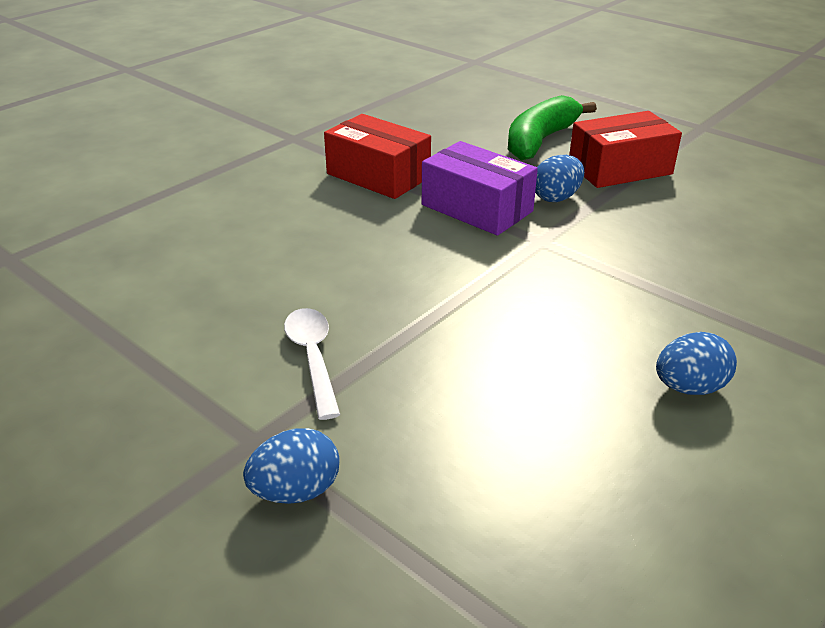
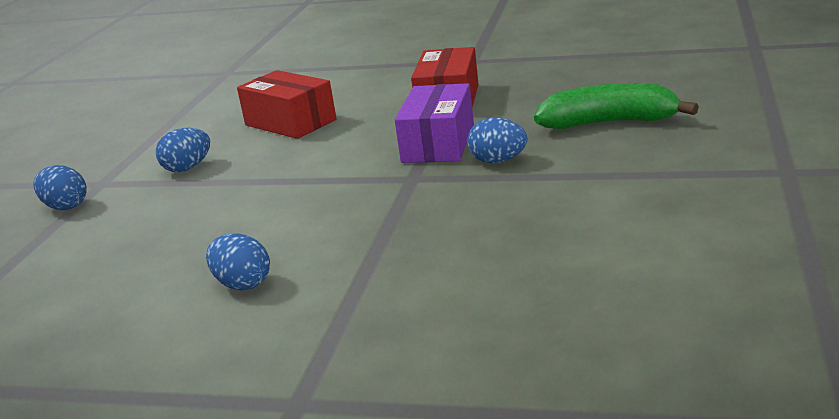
camera: 65 degrees right, 10 degrees down
(313, 358) = (187, 168): white spoon -> blue egg
(620, 169) = (600, 166): red box -> red box (290, 122)

